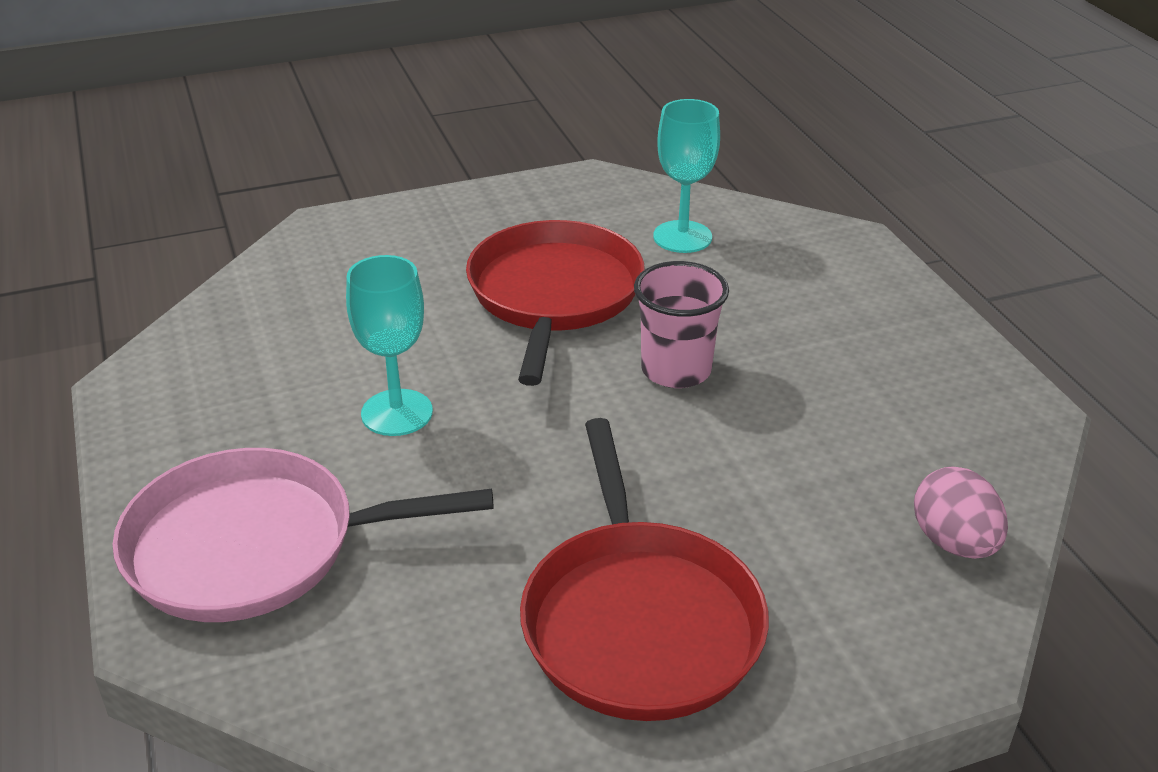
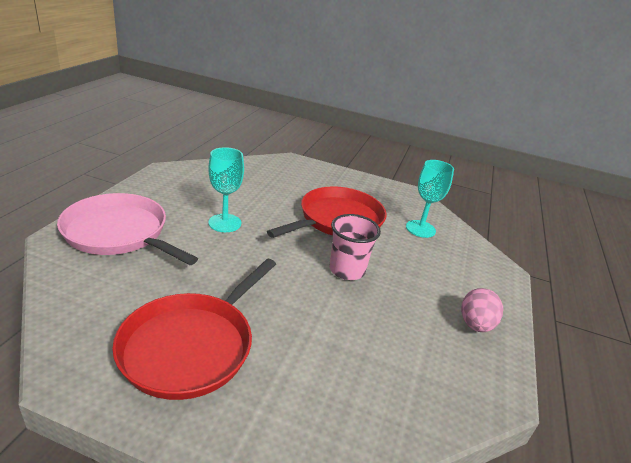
camera: 35 degrees right, 5 degrees down
(953, 542) = (373, 421): pink egg -> pink egg (475, 325)

